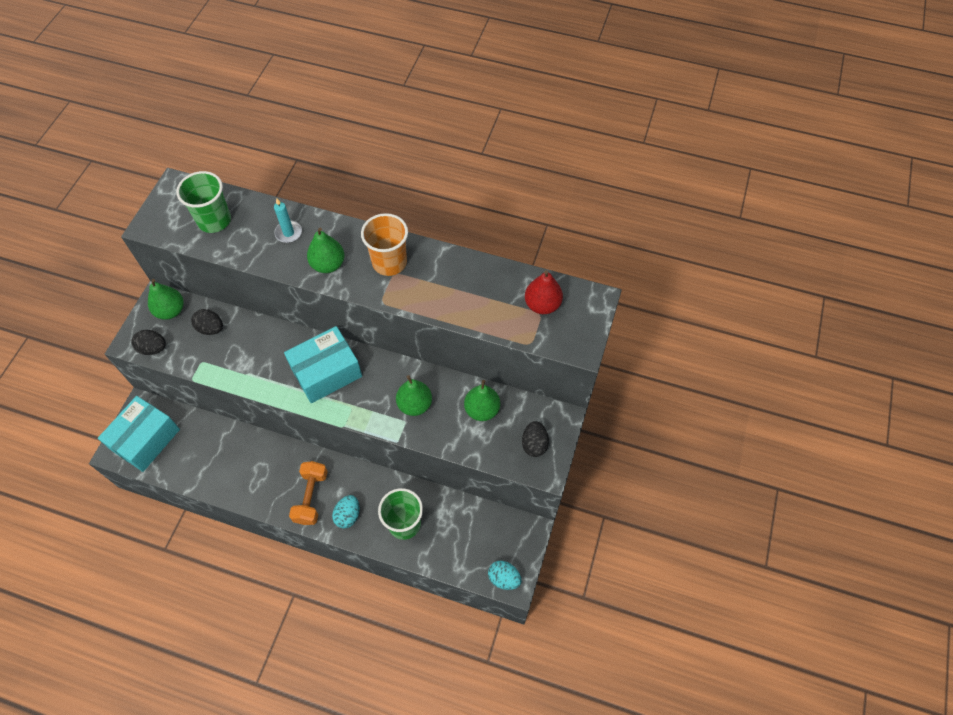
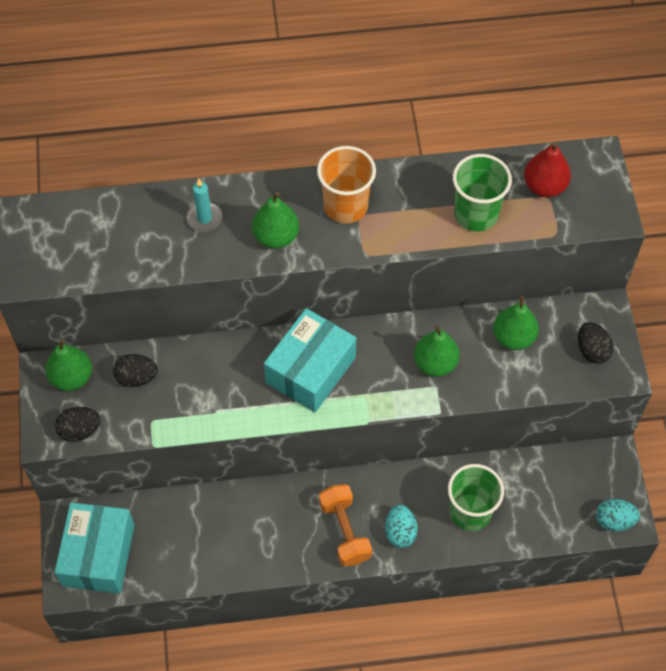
camera: 25 degrees left, 0 degrees up
(214, 220) = (103, 238): green cup -> green cup (476, 214)

